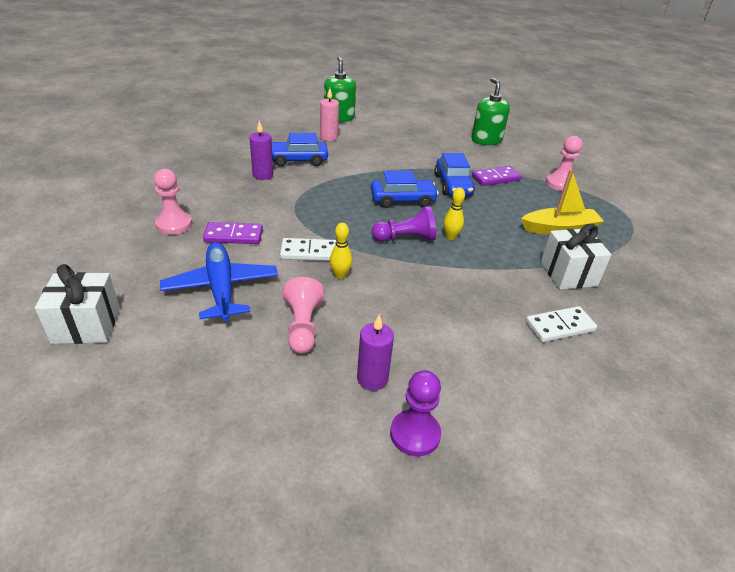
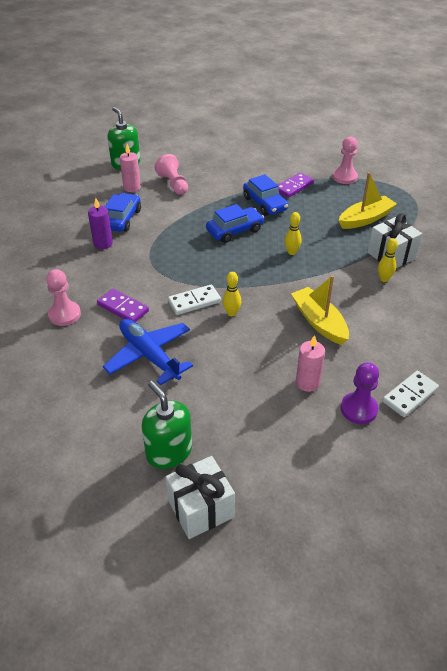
camera: 20 degrees left, 5 degrees up
(86, 325) = (68, 423): white gift -> white gift (201, 509)
(233, 235) = (123, 308): purple domino -> purple domino turned 60 degrees clockwise
(298, 160) = (122, 219): blue car -> blue car turned 135 degrees clockwise
(303, 326) = (233, 363): pink pawn -> pink pawn (173, 184)
(372, 378) = (307, 383): purple candle -> pink candle
(405, 238) = (259, 265): purple pawn -> none
(433, 316) = (319, 322): none -> yellow boat
(486, 140) = (265, 151): green soap dispenser -> green soap dispenser (169, 452)
(544, 296) = (384, 279): none -> yellow bowling pin
(560, 326) = (406, 299): white domino -> white domino (410, 395)

